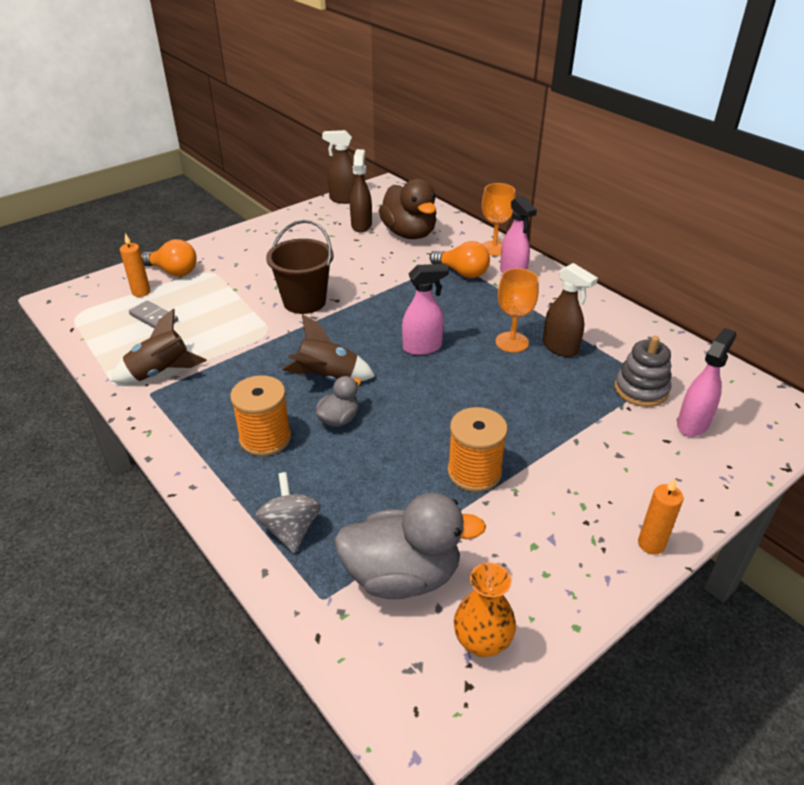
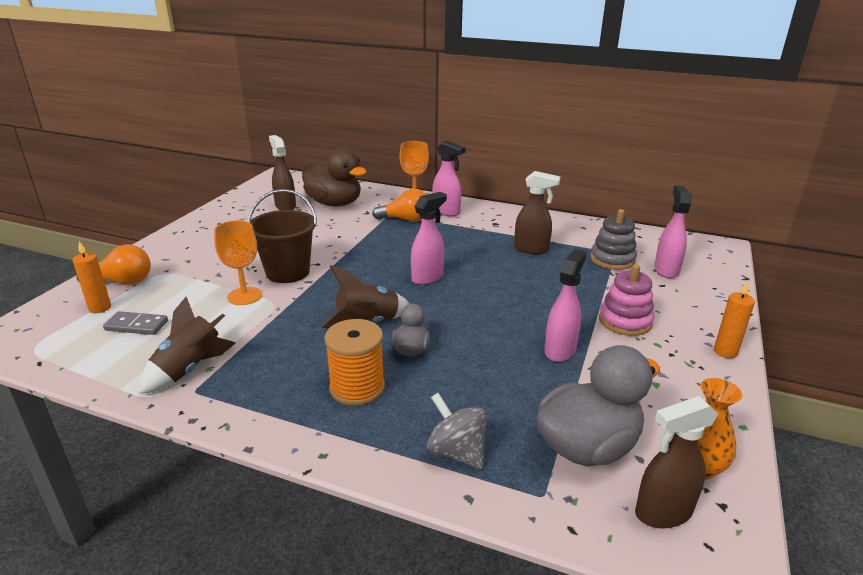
camera: 30 degrees left, 10 degrees down
(343, 199) = (250, 192): brown spray bottle -> brown spray bottle (662, 512)
(474, 472) = (560, 350): orange spool -> pink spray bottle
(512, 342) = (493, 255): orange goblet -> orange goblet (244, 296)
(575, 467) = (625, 321): none -> pink stacking toy

